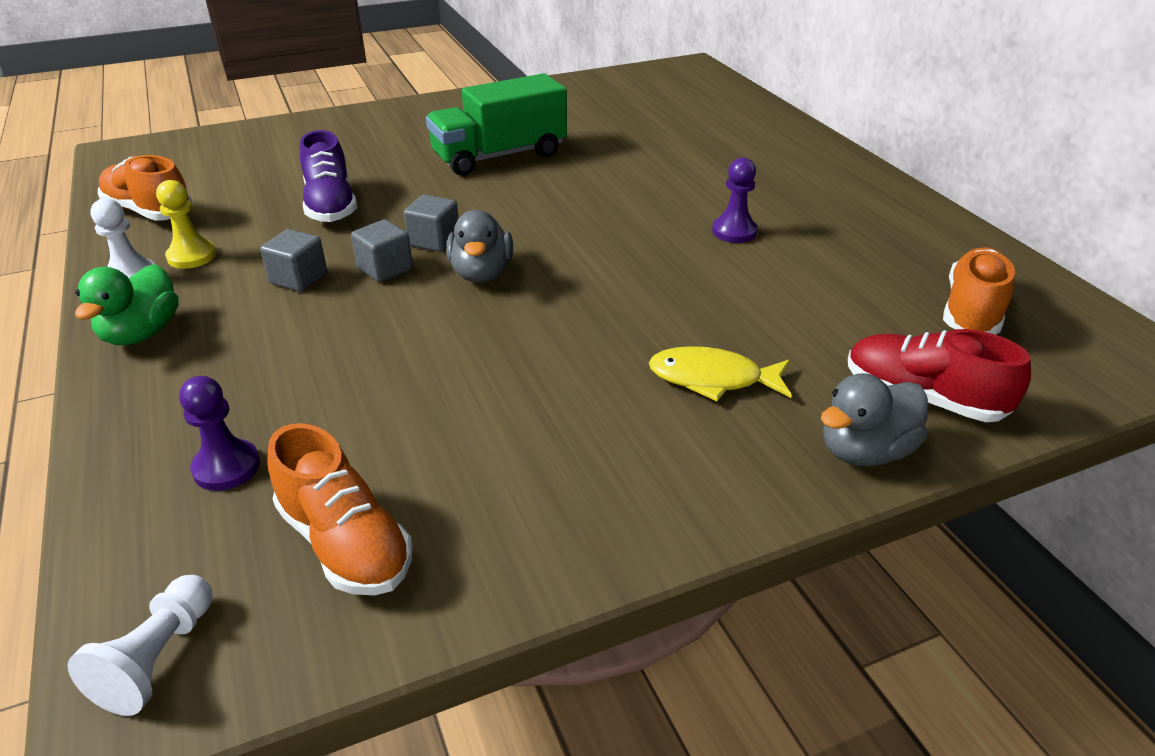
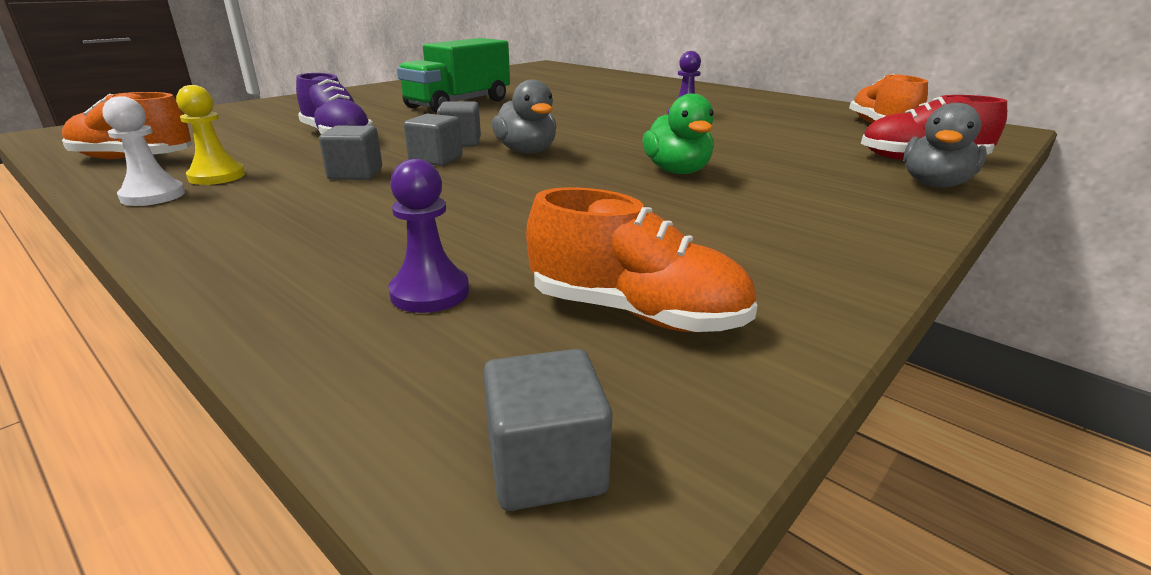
camera: 25 degrees left, 10 degrees down
(142, 333) = (209, 227): green duck -> green duck (677, 171)
(158, 658) = (546, 466): white pawn -> grey cube
(712, 379) = (783, 172): yellow fish -> none

